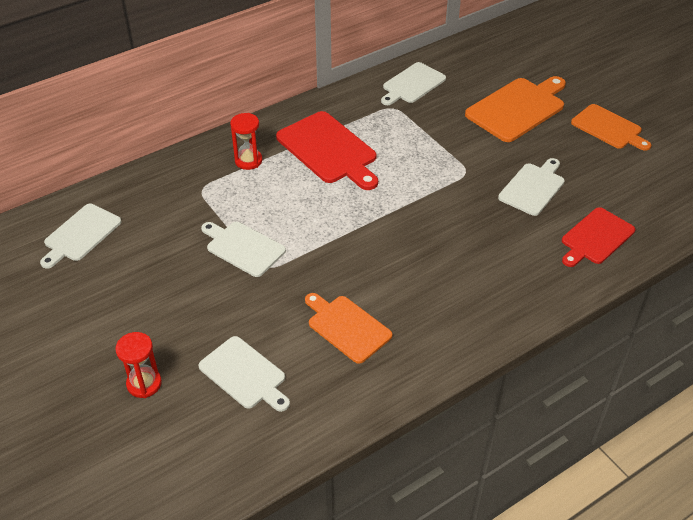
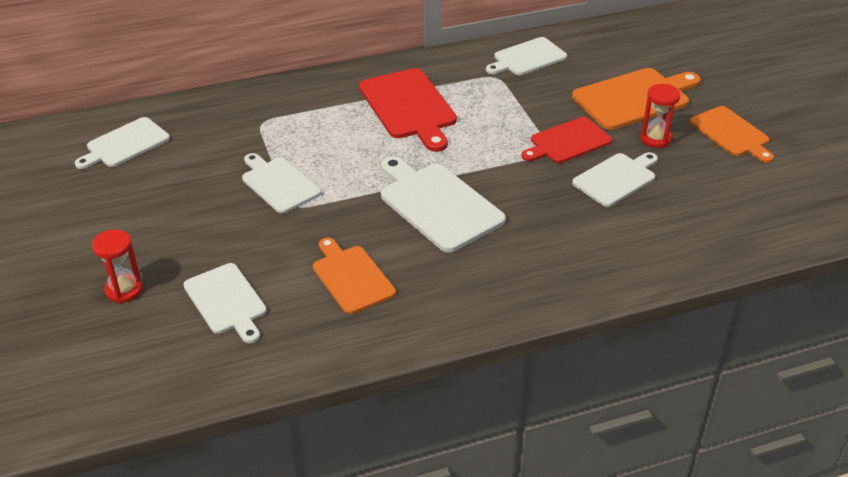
camera: 15 degrees right, 5 degrees down
(248, 161) = (321, 104): red hourglass -> red hourglass (655, 139)
(393, 241) = (438, 204): none -> white cutting board
(595, 237) = (666, 240): red cutting board -> red cutting board (567, 142)

